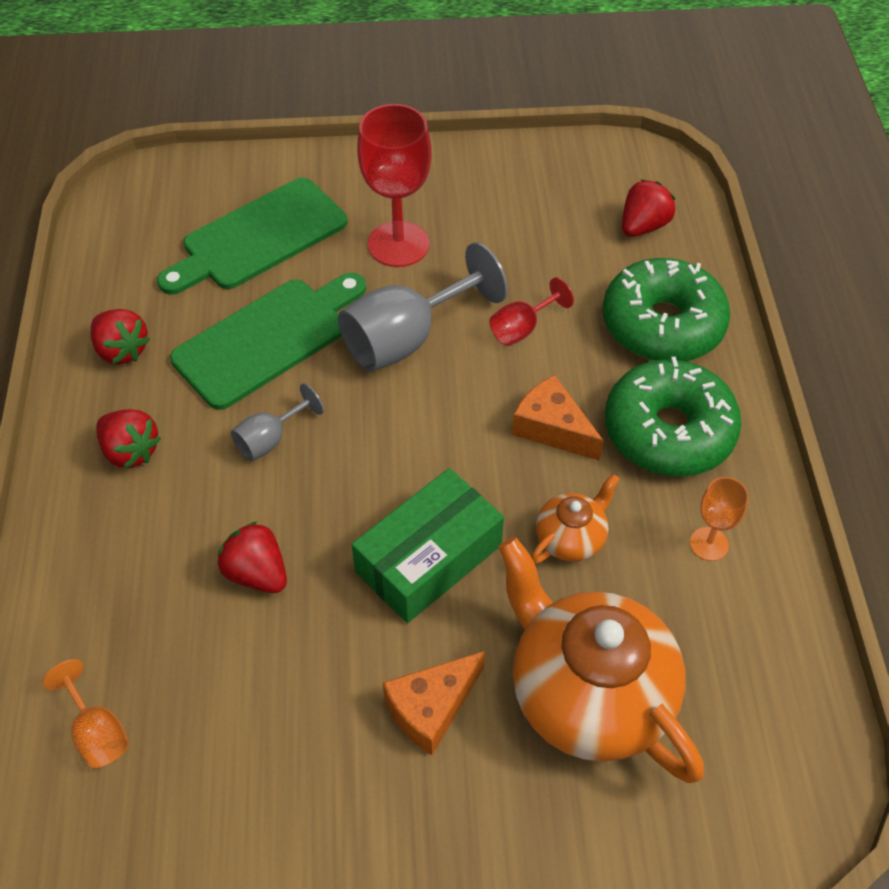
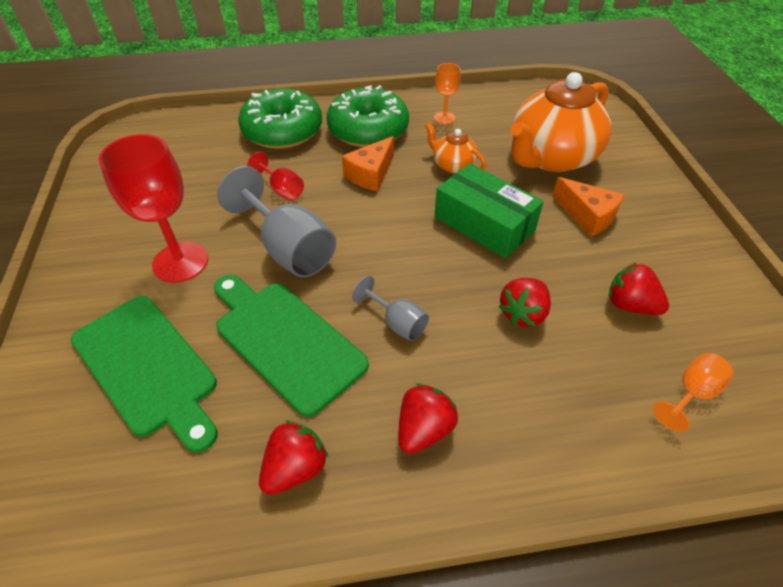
camera: 95 degrees left, 5 degrees down
(643, 226) = (190, 138): red strawberry -> red strawberry (630, 305)

